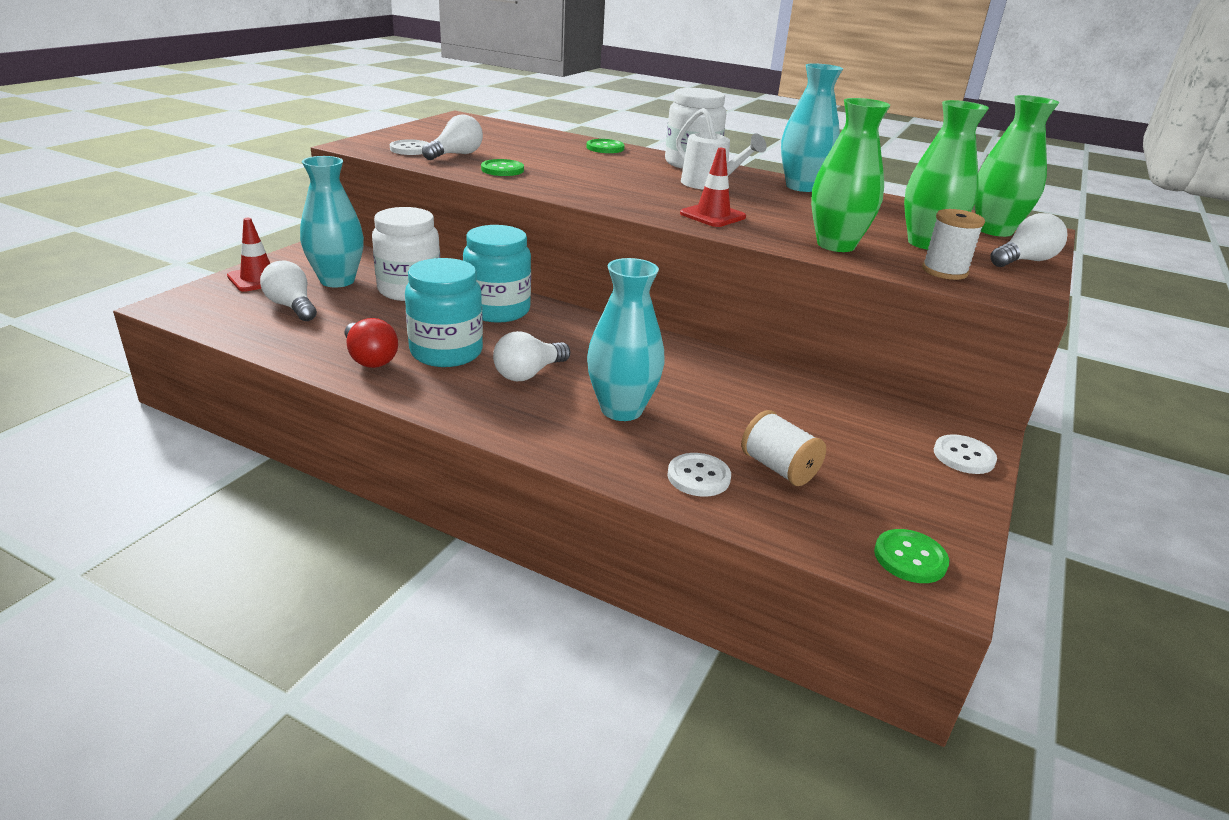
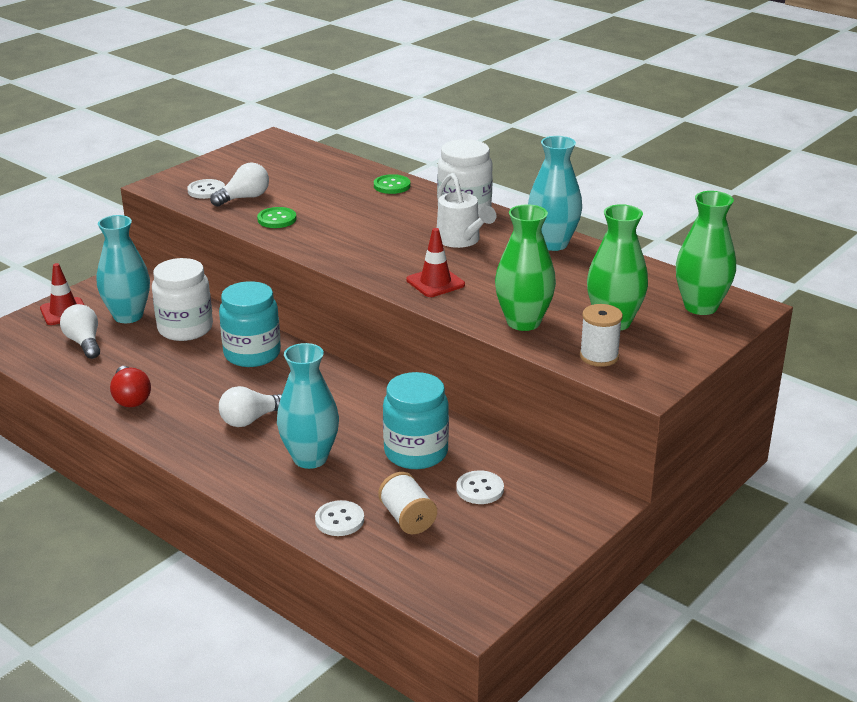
camera: 15 degrees right, 0 degrees up
(446, 352) = (193, 395): turquoise jar -> turquoise jar (416, 452)
(910, 558) = (461, 596): green button -> none
(963, 456) = (572, 521): white button -> white button (480, 489)
(1024, 261) = (691, 346): white light bulb -> none

